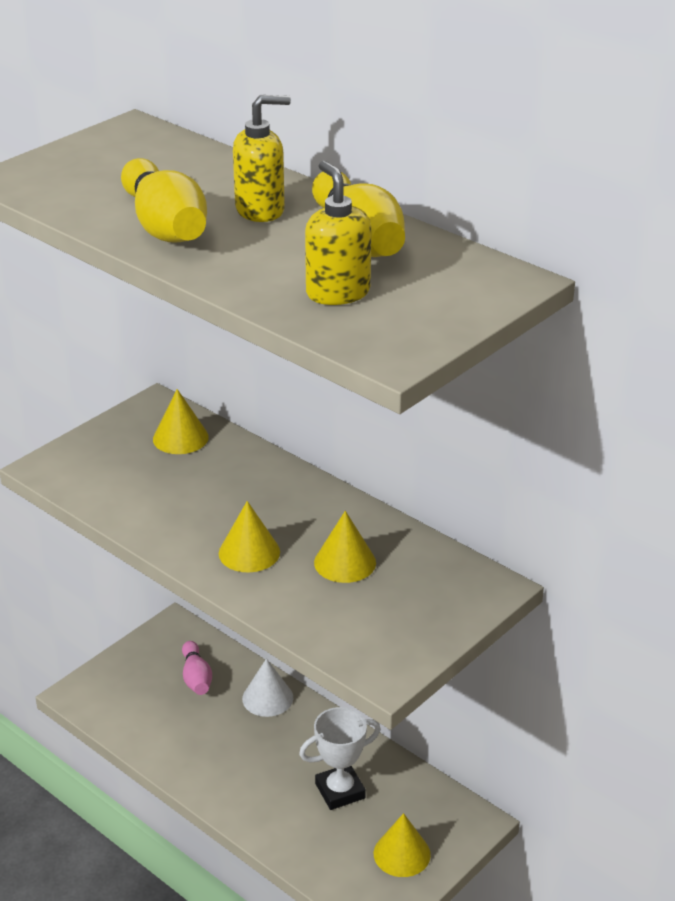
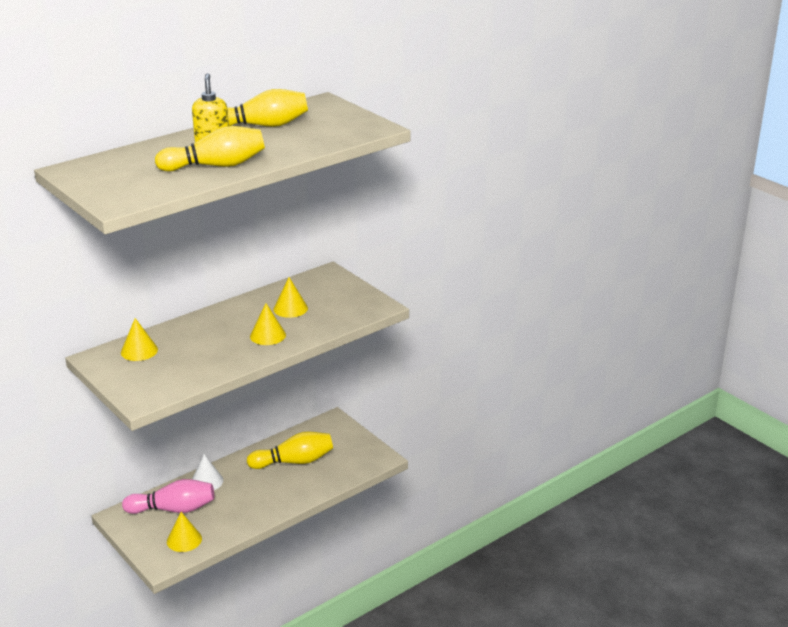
camera: 80 degrees left, 5 degrees down
(196, 677) = (173, 509): pink bowling pin -> pink bowling pin, size x1.71
(337, 293) = (315, 133): yellow soap dispenser -> none
(340, 791) = (294, 462): white trophy -> yellow bowling pin
(402, 854) = (346, 446): yellow cone -> yellow cone (184, 540)

